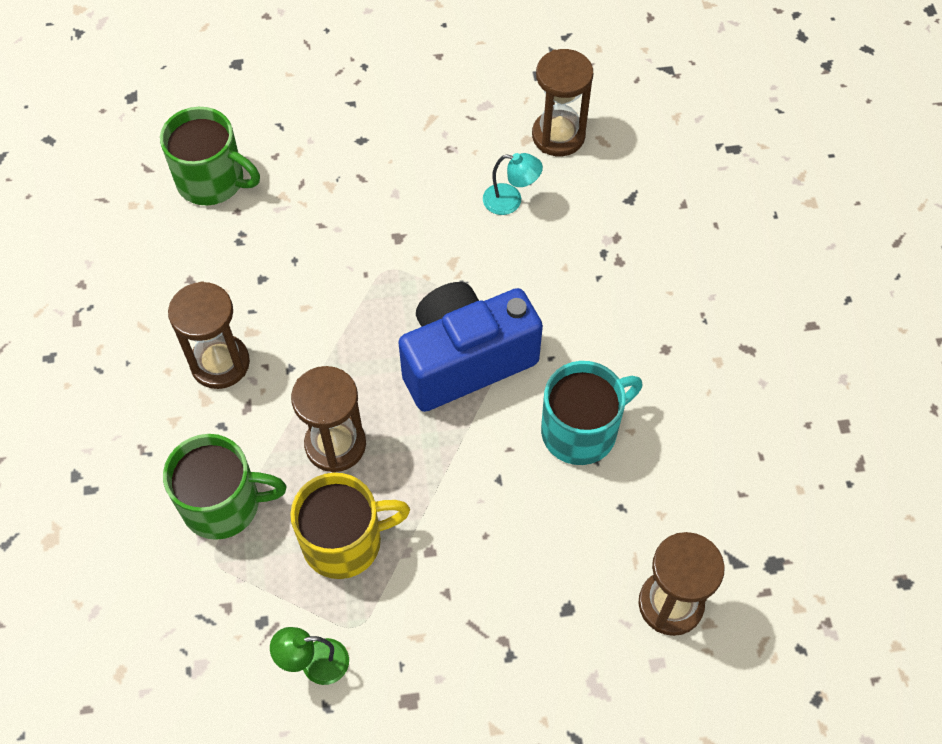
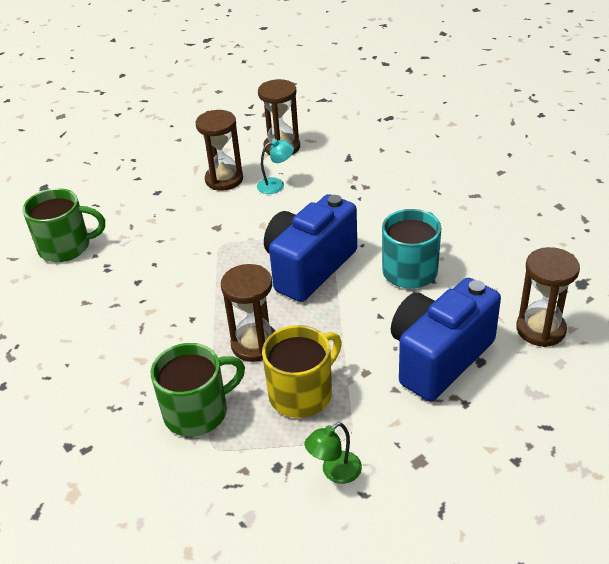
camera: 25 degrees left, 20 degrees down
(220, 363) = (139, 336): brown hourglass -> brown hourglass (224, 179)
(524, 577) = (439, 357): none -> blue camera

